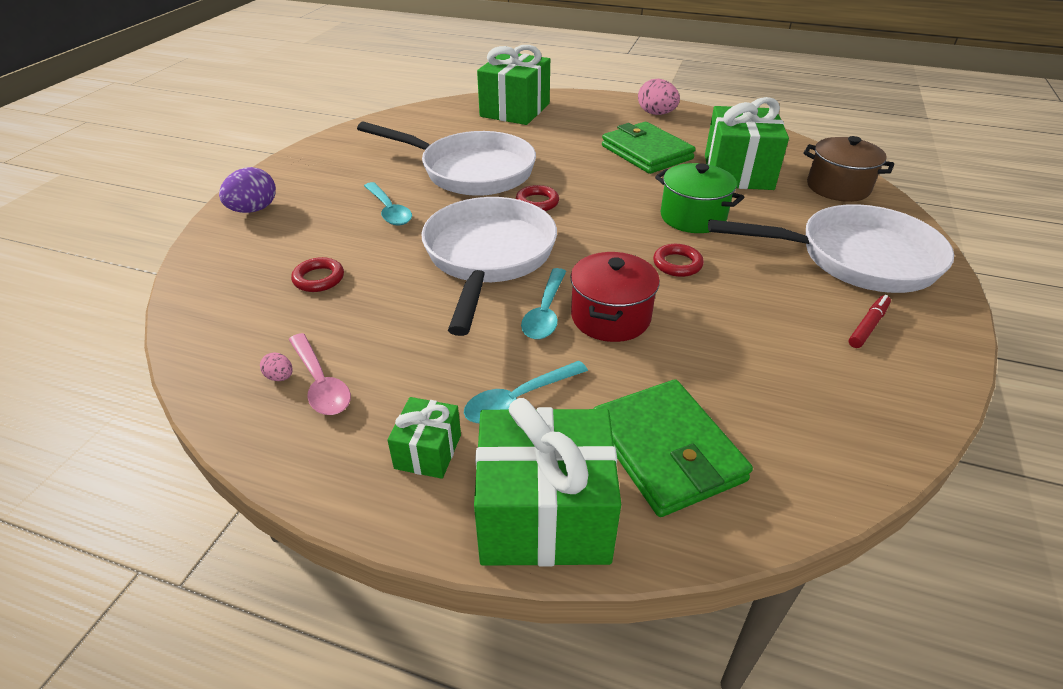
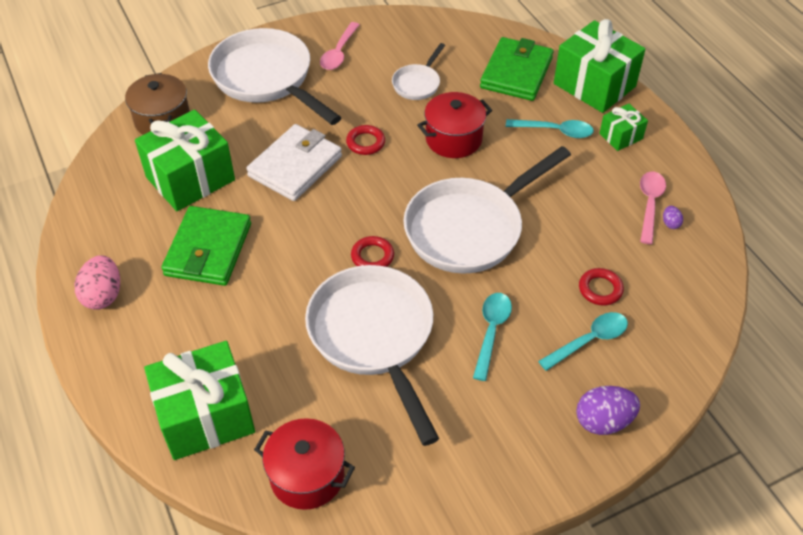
camera: 135 degrees left, 10 degrees up
(280, 377) = (670, 223): pink egg -> purple egg
(428, 118) = (307, 476): none -> red pot
(545, 312) = (484, 165): turquoise spoon -> turquoise spoon (589, 341)
(692, 217) = (295, 166): green pot -> white wallet
(739, 349) = (418, 83): none -> white pan
(867, 326) = (339, 52): red marker -> pink spoon

